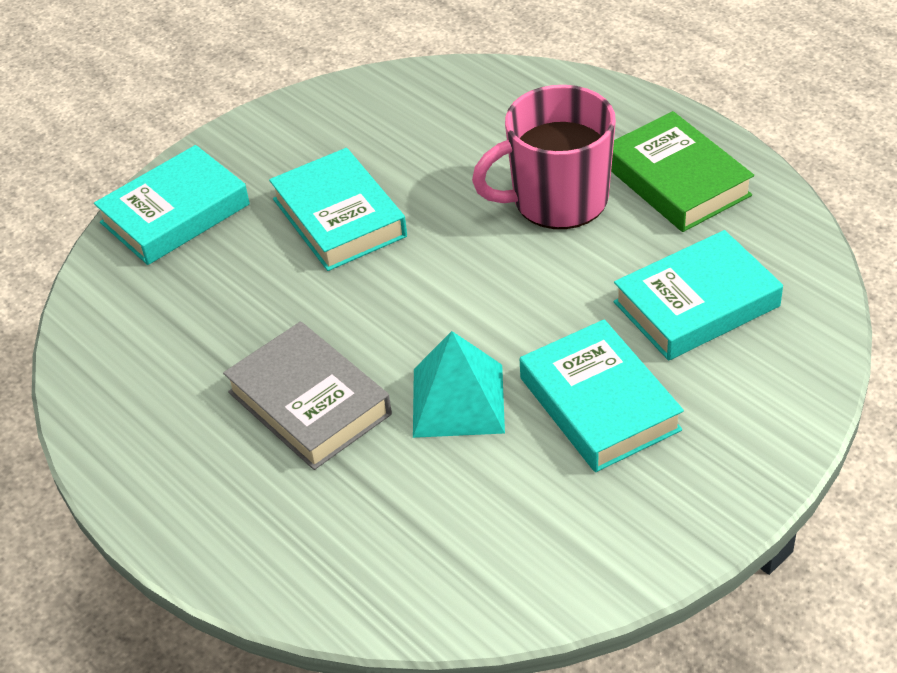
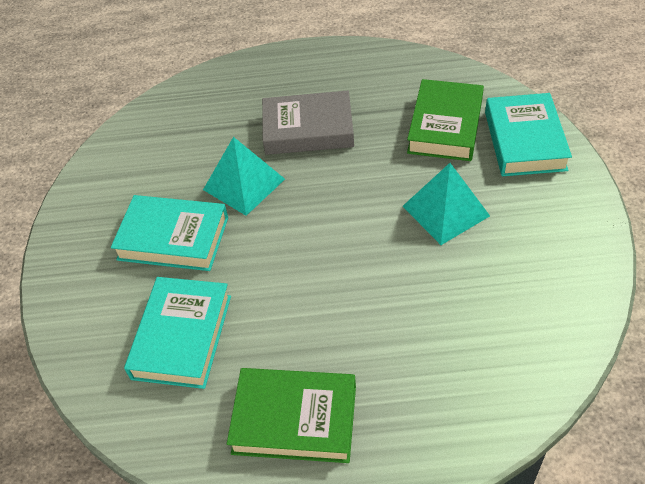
camera: 130 degrees right, 5 degrees up
(200, 285) = (445, 126): none -> green book
(339, 217) = (445, 211): turquoise book -> turquoise pyramid
(557, 199) = (348, 332): pink mug -> none

